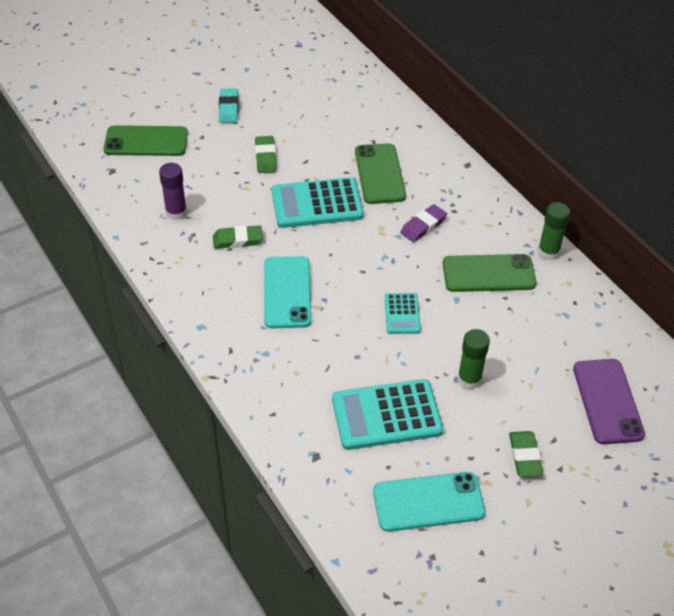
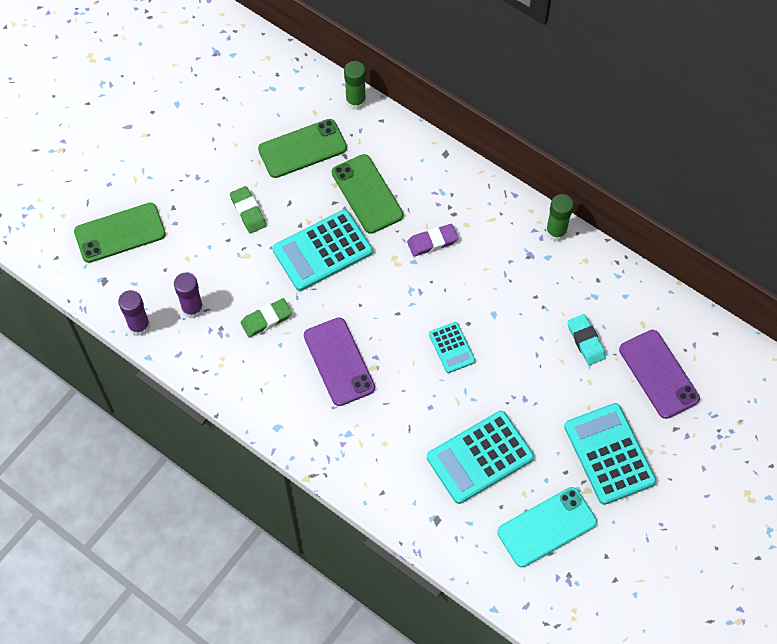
camera: 20 degrees left, 15 degrees up
(122, 211) = (139, 326): none -> purple glue stick
(229, 108) = (183, 162): turquoise eraser -> turquoise eraser (586, 341)
(287, 292) = (339, 362): turquoise phone -> purple phone
(423, 226) = (432, 242): purple eraser -> purple eraser turned 45 degrees clockwise
(469, 379) = (536, 395): green glue stick -> green glue stick (355, 101)
(488, 274) = (511, 275): green phone -> green phone (302, 149)
(525, 456) = (609, 454): green eraser -> turquoise calculator

